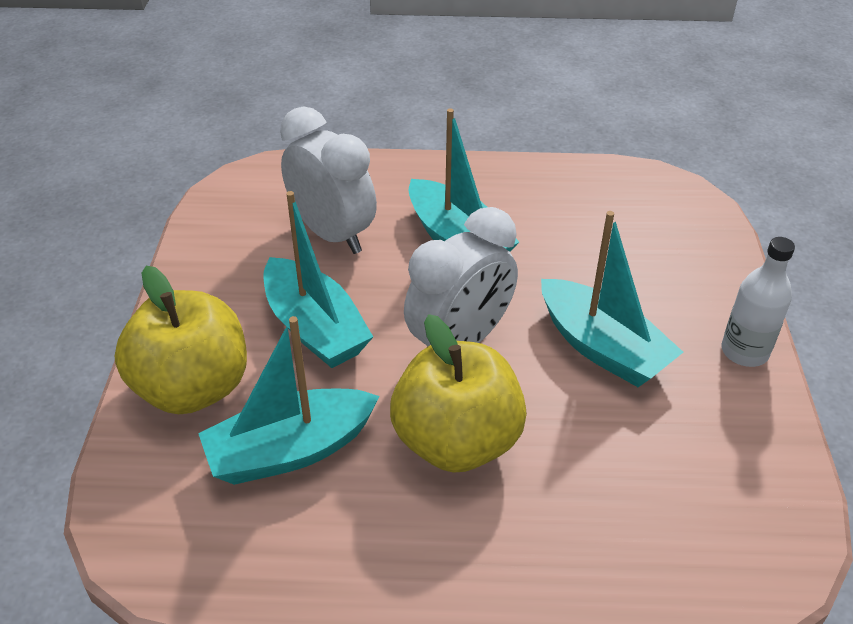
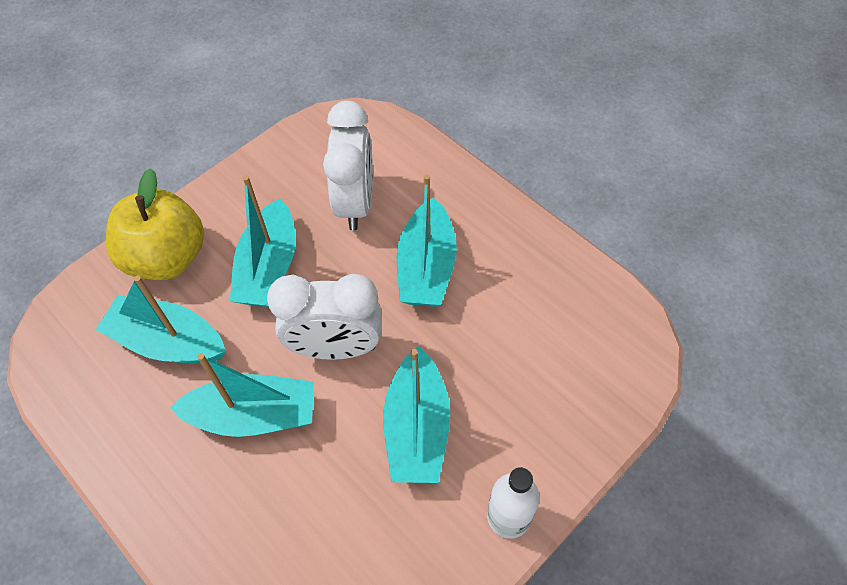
camera: 45 degrees right, 15 degrees up
(457, 441) = (254, 415): yellow apple -> turquoise boat

